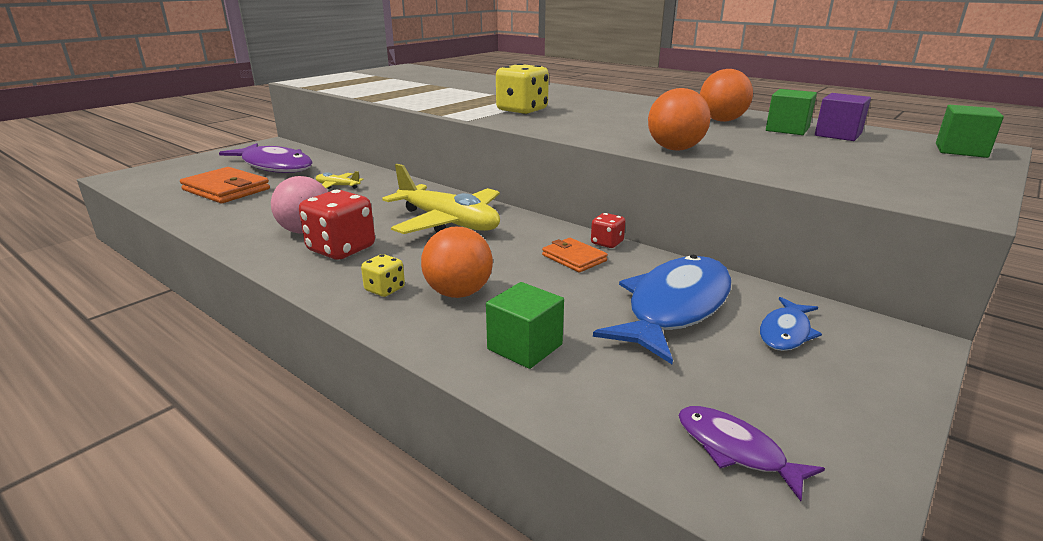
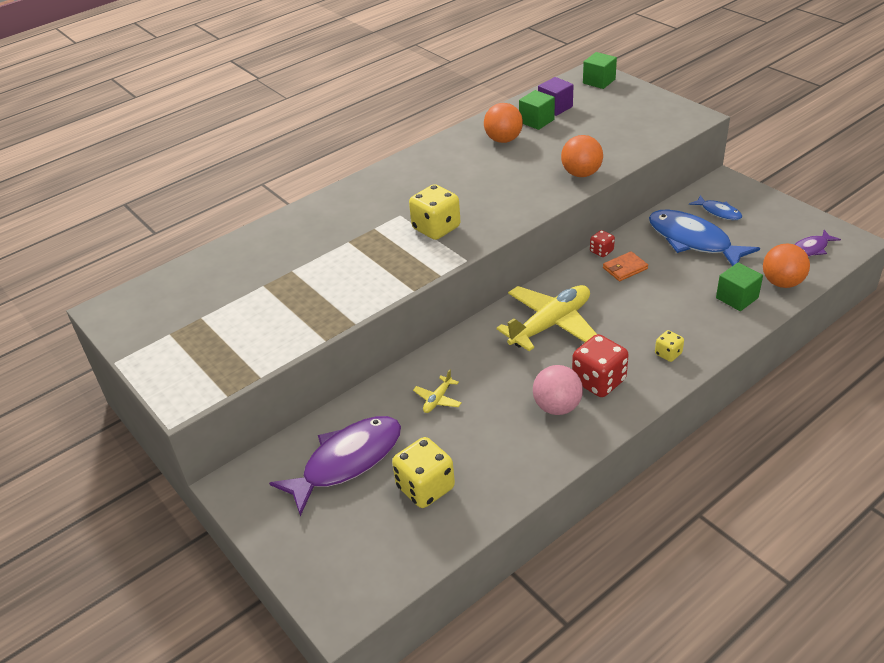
camera: 75 degrees left, 15 degrees up
(226, 189) = (425, 487): orange wallet -> yellow dice
(458, 293) = (674, 321): orange ball -> orange ball (782, 282)

